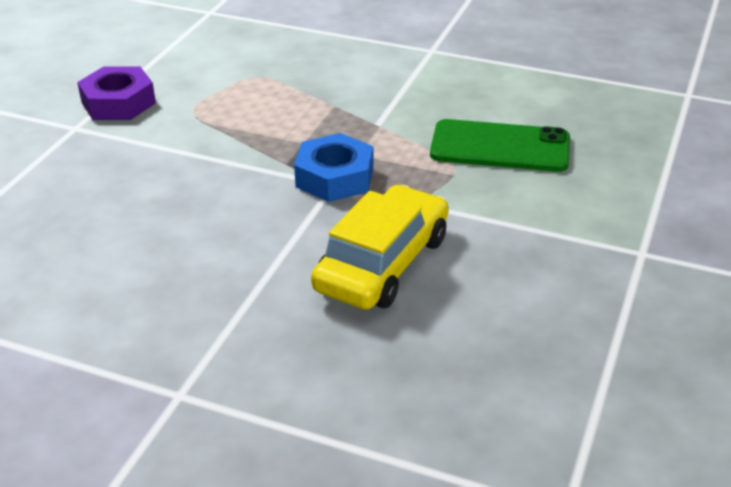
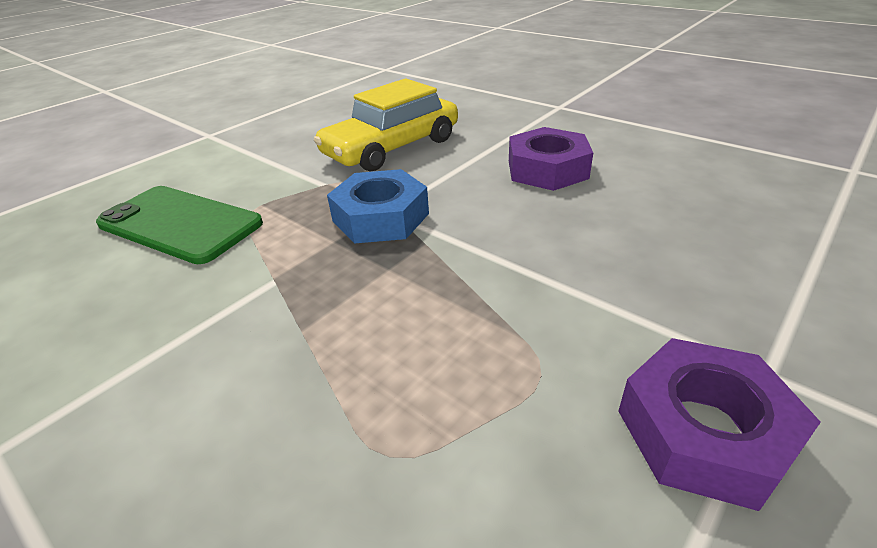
camera: 160 degrees left, 0 degrees up
(194, 254) = (547, 169): none -> purple nut

